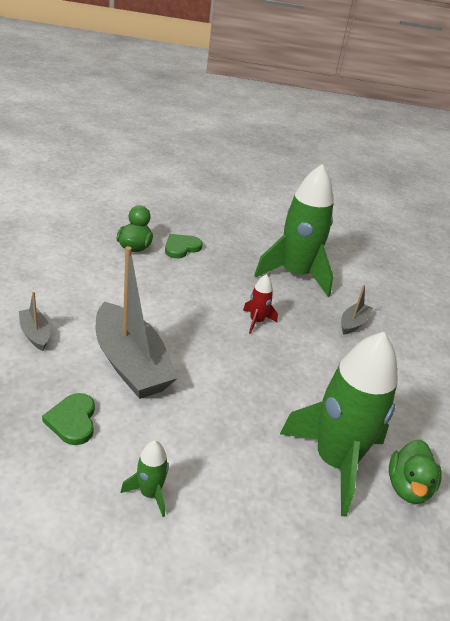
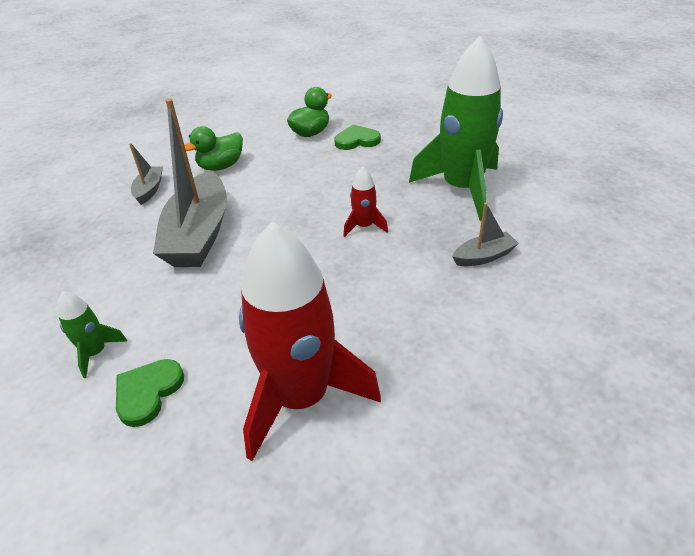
camera: 40 degrees right, 5 degrees up
(72, 421) = (103, 268): green heart -> green heart (148, 392)
(335, 461) = (301, 397): green rocket -> red rocket
(408, 487) = (361, 464): green duck -> green duck (221, 166)

